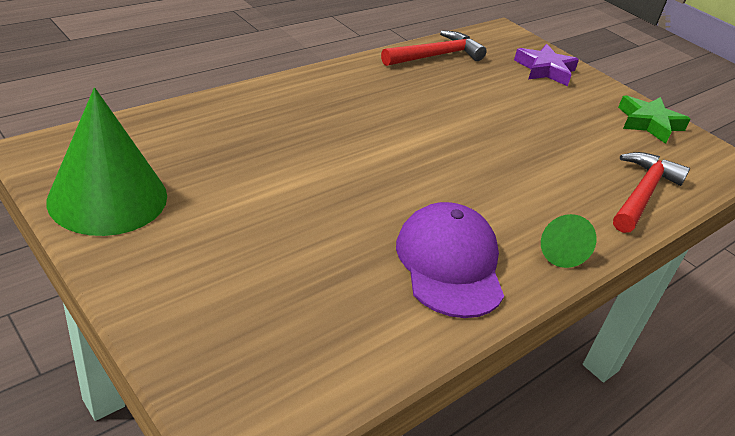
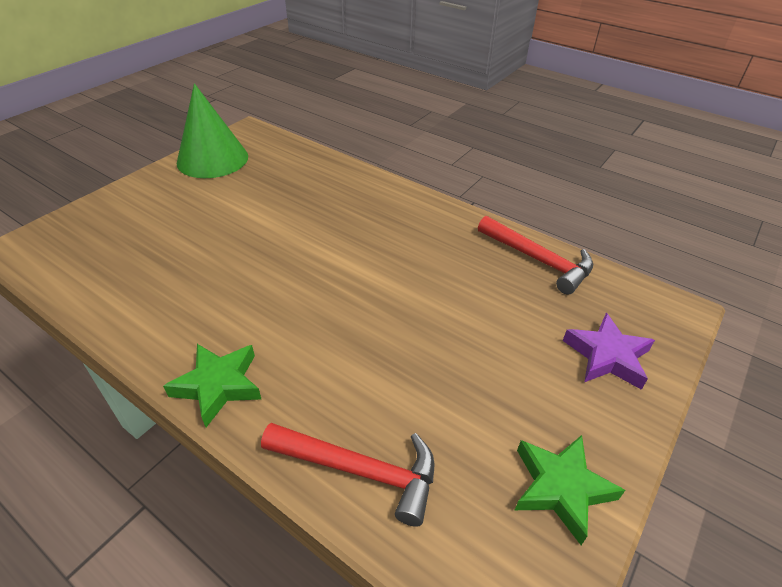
camera: 80 degrees right, 5 degrees up
(449, 264) = (181, 311): purple cap -> none
(558, 250) = (218, 385): green cone -> green star

